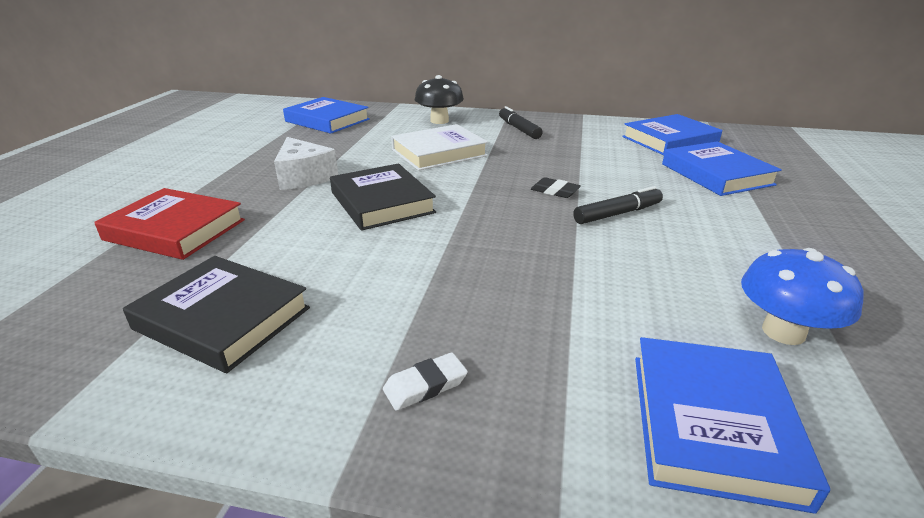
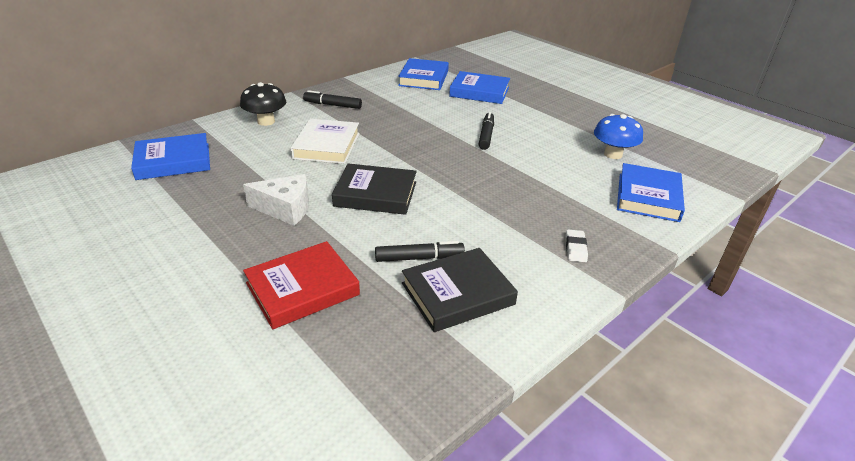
camera: 55 degrees left, 5 degrees up
(280, 268) = (419, 258): none -> black marker
(555, 191) = (439, 138): black eraser -> none
(712, 425) = (648, 197): blue book -> blue book turned 60 degrees clockwise

